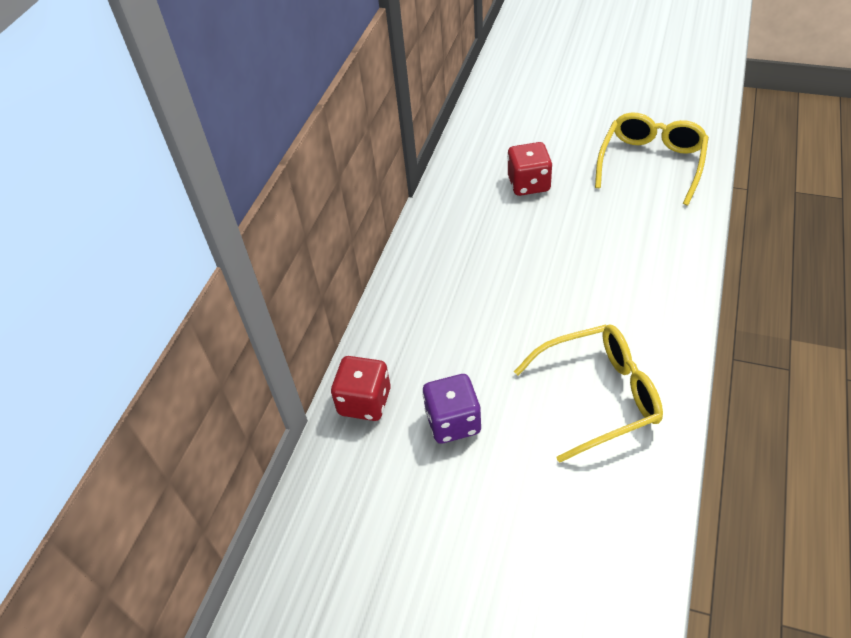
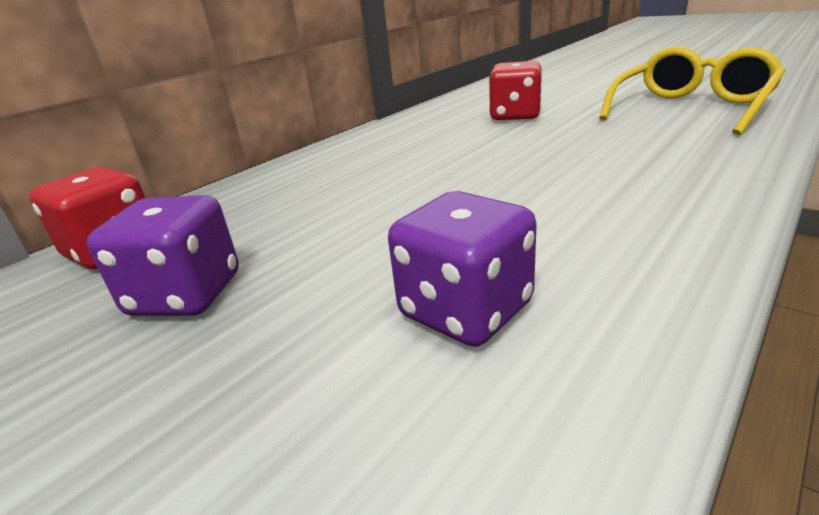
camera: 20 degrees right, 20 degrees down
(599, 396) = (465, 310): yellow glasses -> purple dice

